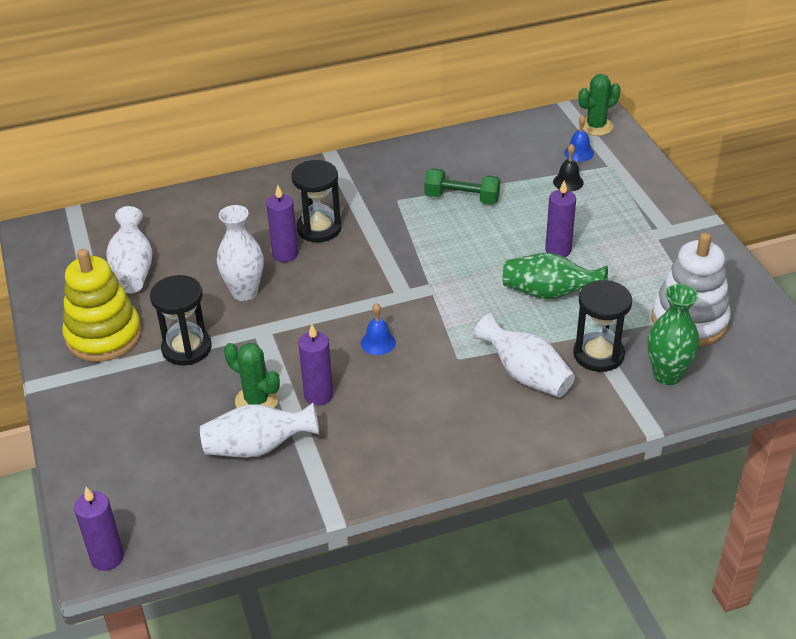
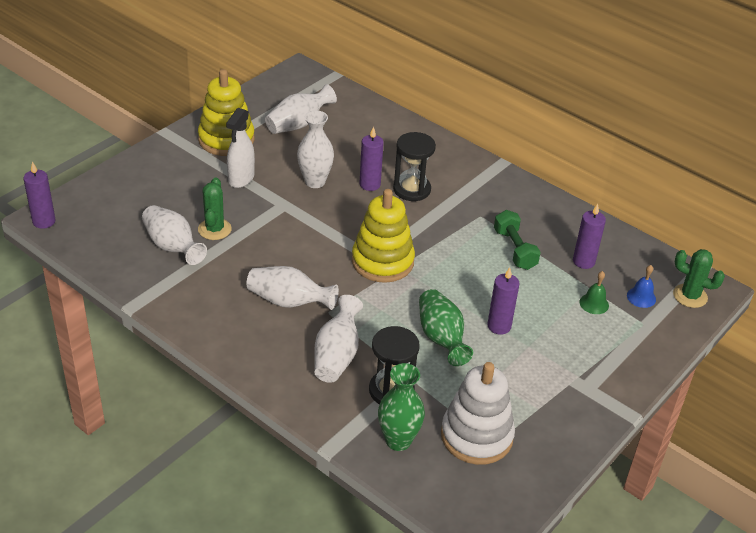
camera: 55 degrees right, 0 degrees up
(186, 348) = (241, 178): black hourglass -> white spray bottle
(318, 395) = (240, 256): purple candle -> purple candle (583, 261)
(378, 342) = (313, 265): blue bell -> none
(412, 291) = (382, 261): none -> yellow stacking toy
(421, 382) = (288, 302): none -> white vase
(568, 182) = (594, 303): black bell -> green bell

